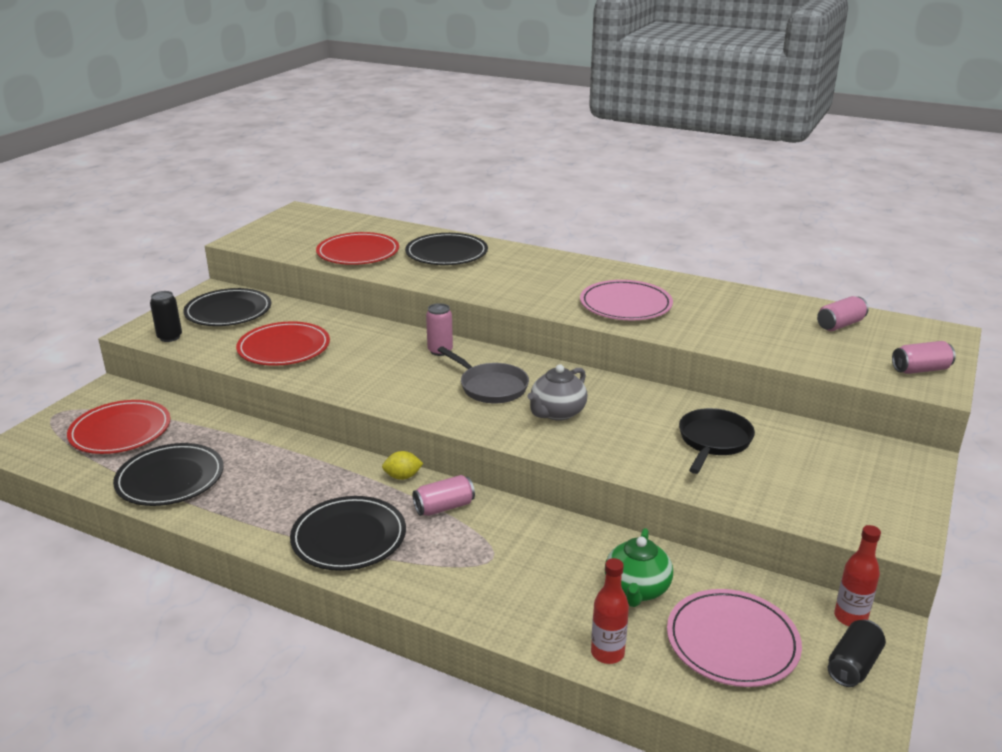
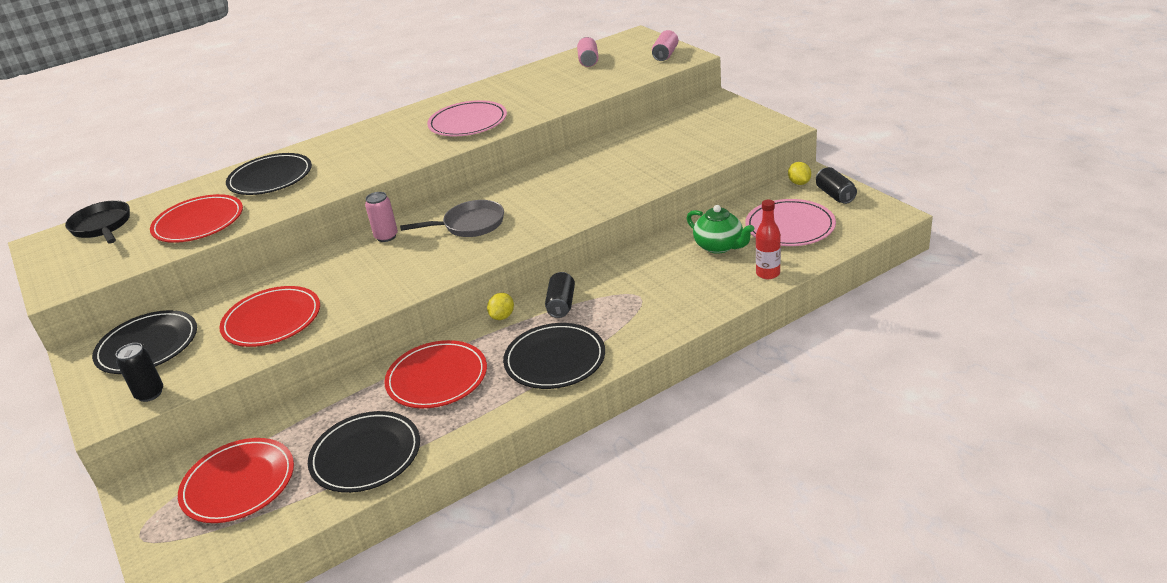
camera: 55 degrees left, 5 degrees up
(289, 475) = (437, 378): none -> red plate
(444, 507) = (561, 304): pink can -> black can
(557, 413) = (537, 205): grey teapot -> none
(713, 441) = (634, 156): black pan -> black pan (102, 226)
(850, 618) = (799, 183): red bottle -> yellow lemon

